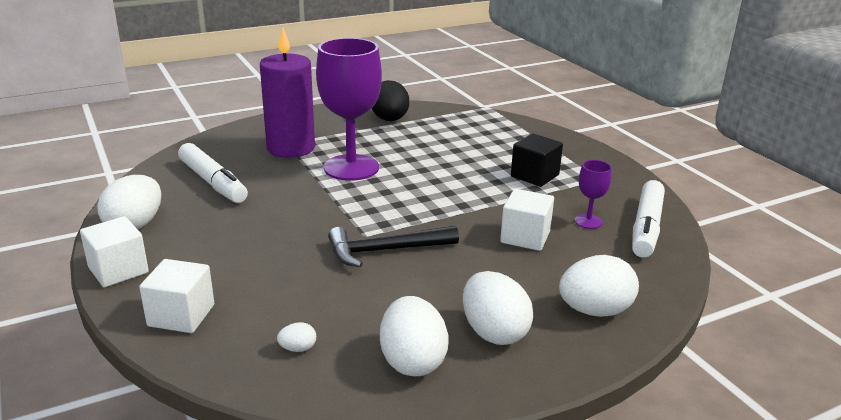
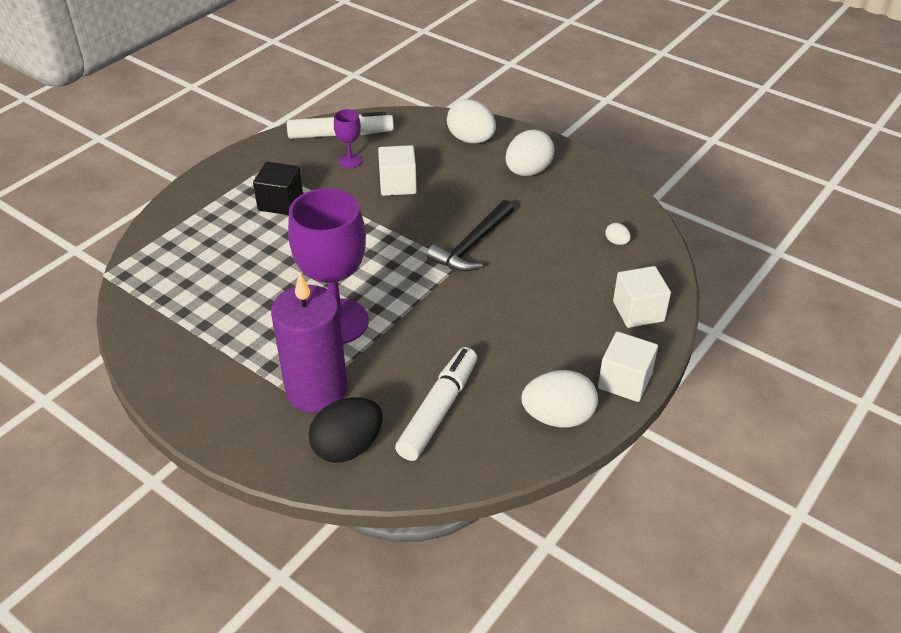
camera: 115 degrees left, 15 degrees up
(385, 250) = (472, 245): black hammer -> black hammer turned 75 degrees clockwise
(389, 120) = (186, 341): black egg -> black egg (347, 447)
(412, 361) = (583, 194): white egg -> none

